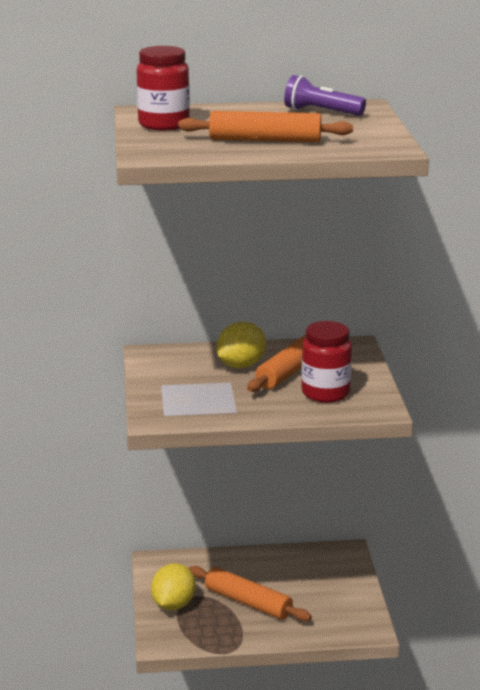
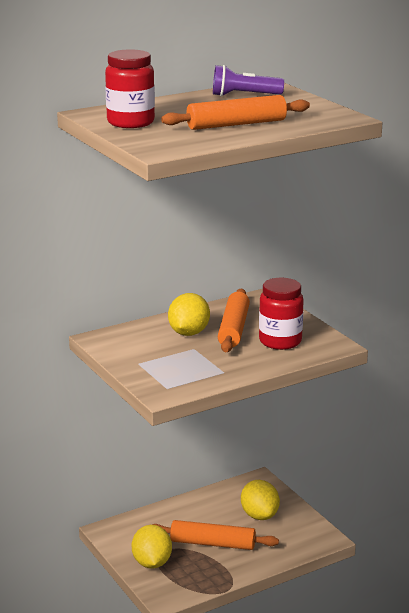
camera: 25 degrees left, 0 degrees up
(318, 587) = (259, 515): none -> yellow lemon

